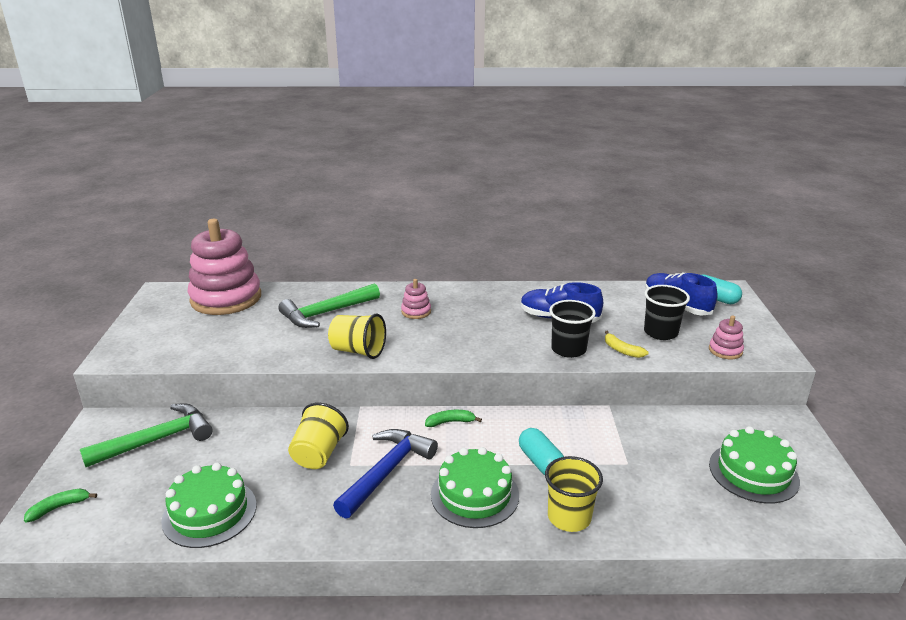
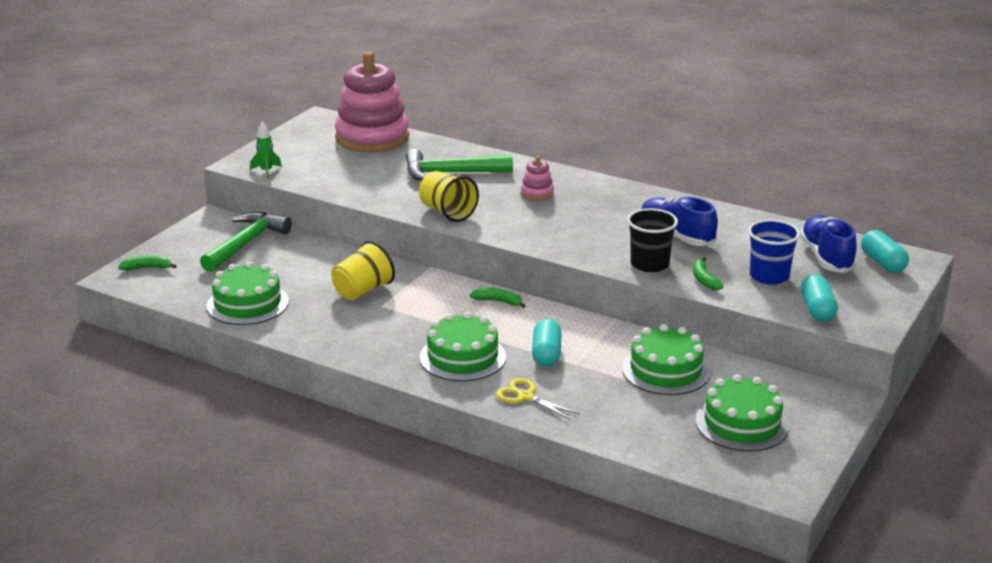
camera: 30 degrees right, 0 degrees up
(146, 358) = (266, 171): none -> green rocket
(157, 440) = (246, 244): green hammer -> green hammer turned 60 degrees counterclockwise
(386, 472) = (406, 320): blue hammer -> none
(569, 517) = (525, 396): yellow cup -> yellow scissors
(622, 350) = (704, 279): yellow banana -> green banana
(645, 442) = (666, 370): none -> green cake
(660, 332) = (769, 276): black cup -> blue cup
(725, 350) = (817, 310): pink stacking toy -> turquoise capsule

